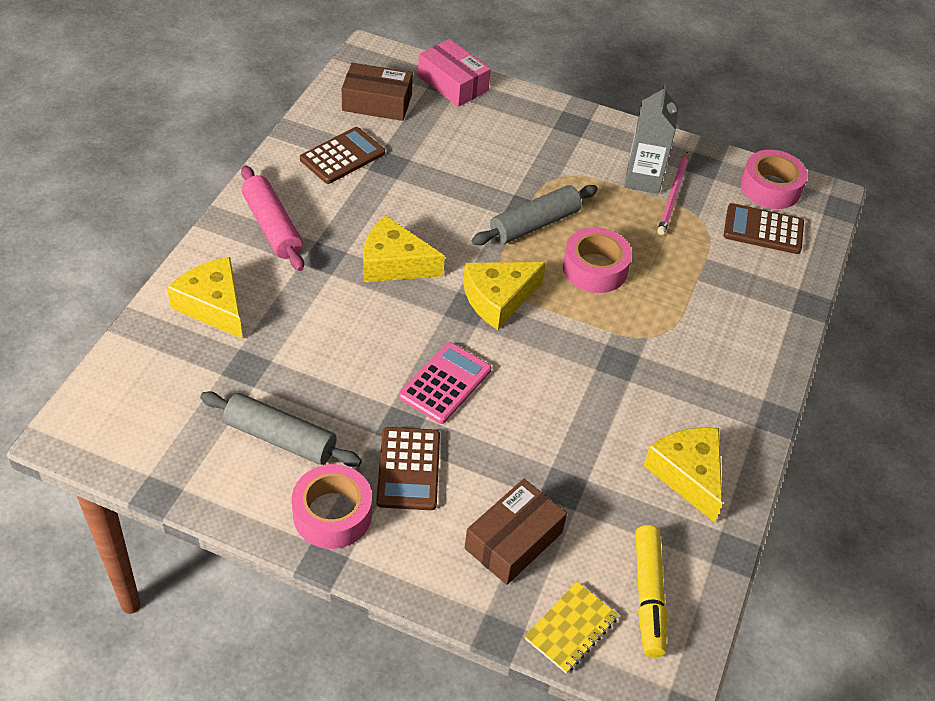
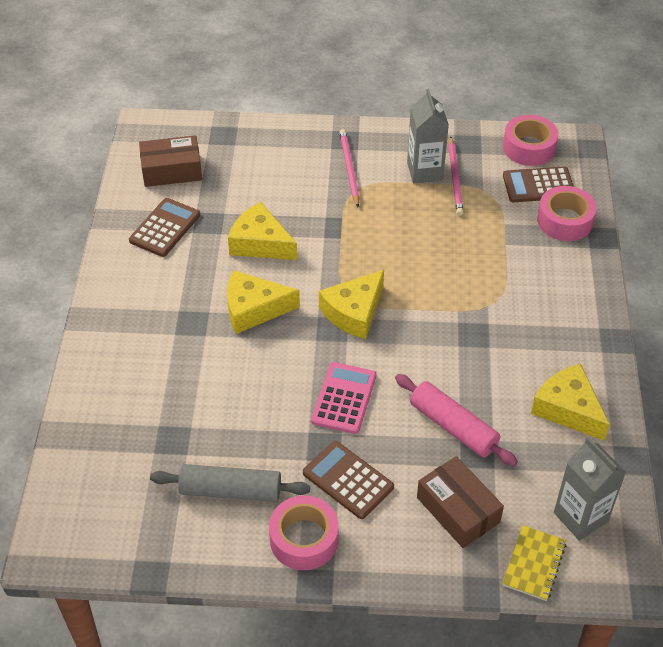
camera: 15 degrees left, 0 degrees up
(213, 305) = (118, 395): yellow cheese -> yellow cheese (260, 243)
(272, 227) = (134, 310): pink rolling pin -> pink rolling pin (453, 427)
(408, 469) = (348, 480): brown calculator -> brown calculator turned 150 degrees clockwise
(453, 83) = (229, 133): pink box -> none
(513, 540) = (458, 510): brown box -> brown box turned 60 degrees counterclockwise
(534, 224) = (354, 238): grey rolling pin -> none
(562, 153) = (349, 169): none -> pink pencil
(595, 268) = (420, 261): pink tape -> pink tape (564, 221)
(648, 596) = (580, 517): yellow marker -> grey carton

